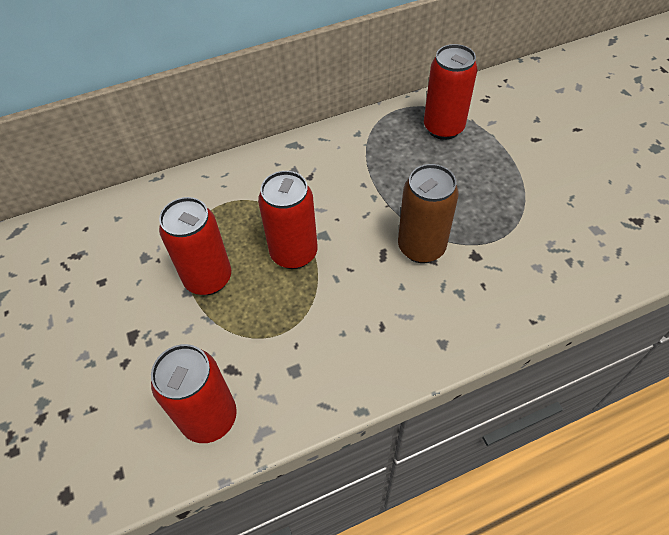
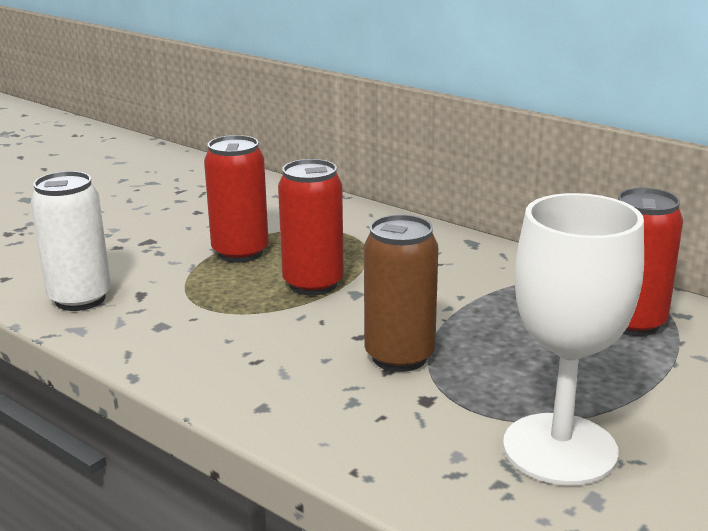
camera: 60 degrees right, 30 degrees down
(209, 418) = (80, 299): red can -> white can
(550, 221) = (560, 449): none -> white goblet

